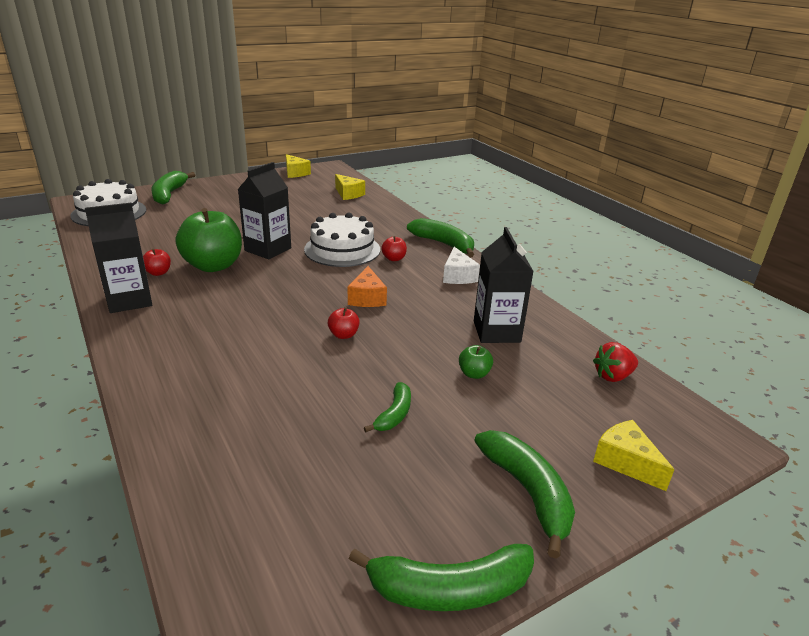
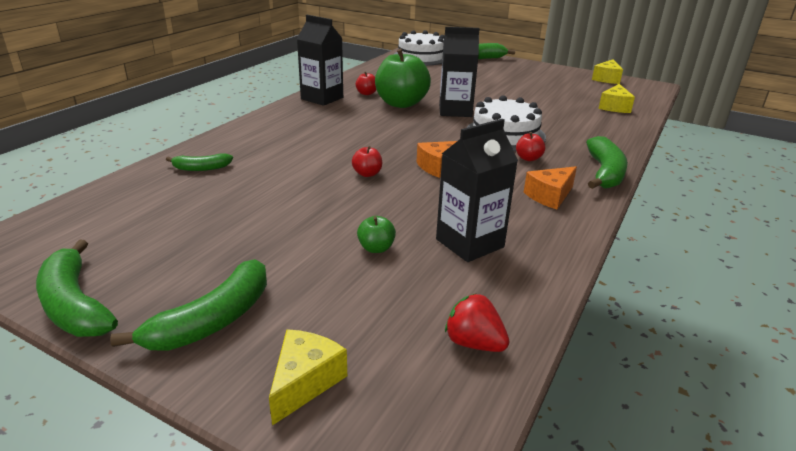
camera: 60 degrees right, 0 degrees up
(394, 414) = (276, 225): green banana -> green banana (201, 168)
(458, 276) = (550, 196): white cheese -> orange cheese

